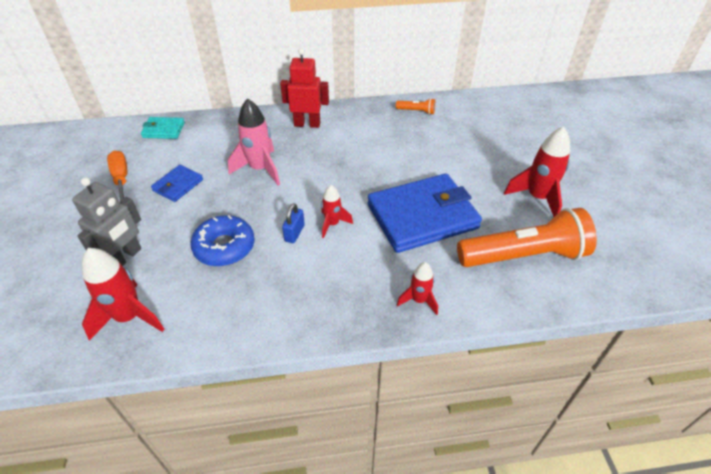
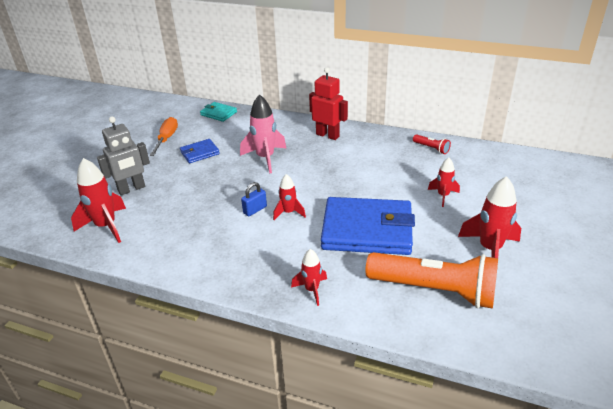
camera: 30 degrees right, 10 degrees down
(224, 247) = (199, 203): blue donut -> none
(416, 111) = (431, 148): orange flashlight -> red flashlight
(462, 158) = (443, 196): none -> red rocket

